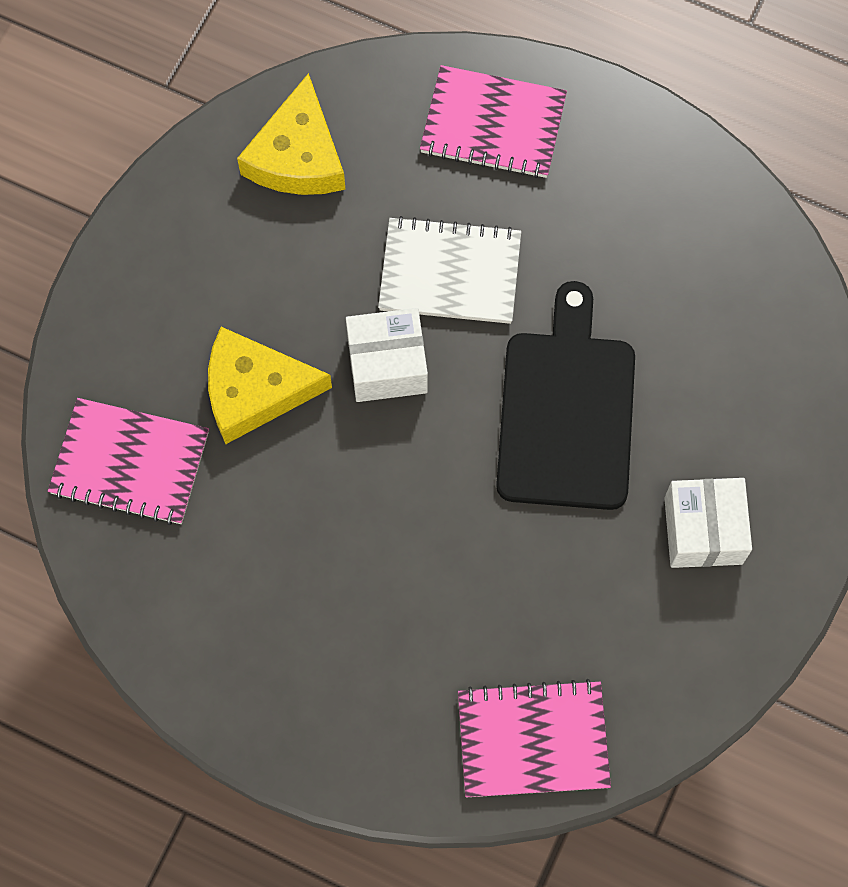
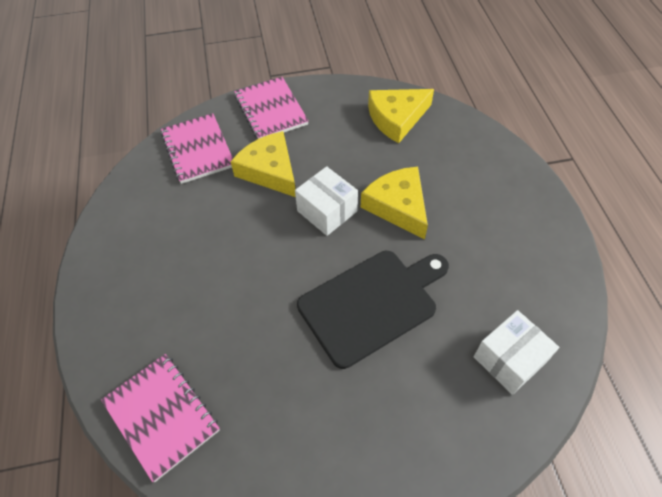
camera: 55 degrees right, 15 degrees down
(450, 273) = (398, 206): white notebook -> yellow cheese
(493, 124) = (489, 175): pink notebook -> pink notebook (271, 110)
(703, 530) = (361, 425): white box -> white box (509, 360)

